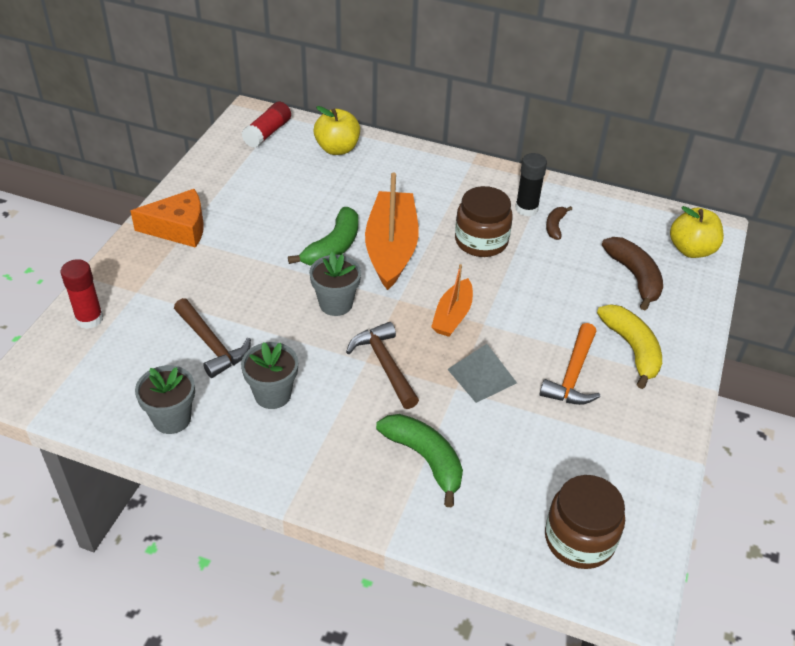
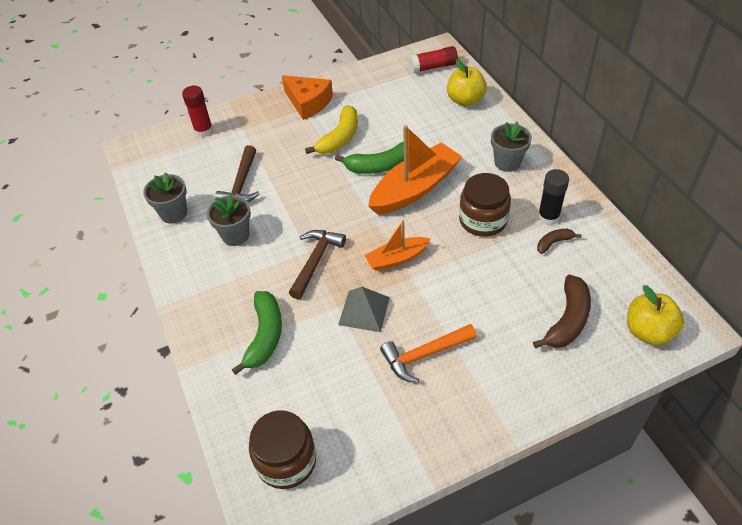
camera: 50 degrees right, 5 degrees up
(336, 304) = (336, 203): grey flower pot -> grey flower pot (507, 162)
(632, 349) = (492, 369): yellow banana -> yellow banana (340, 138)

